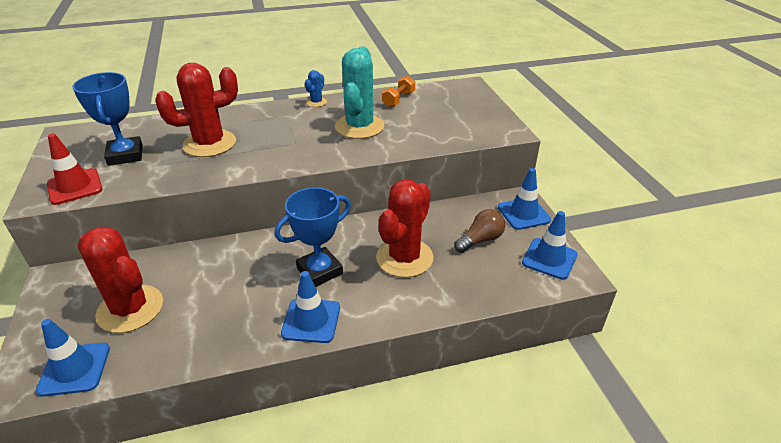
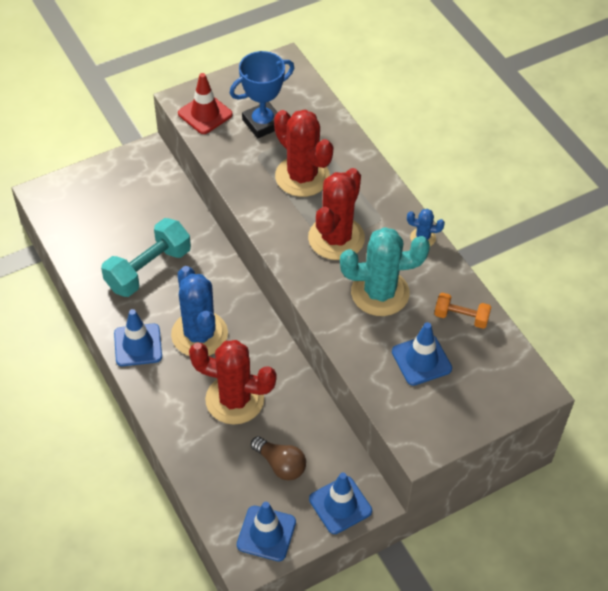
camera: 75 degrees right, 15 degrees up
(74, 369) = (63, 214): blue traffic cone -> blue traffic cone (421, 360)
(130, 309) = (125, 218): red cactus -> red cactus (336, 238)
(215, 299) = (148, 269): none -> turquoise dumbbell
(319, 271) = (199, 334): blue trophy -> blue cactus

